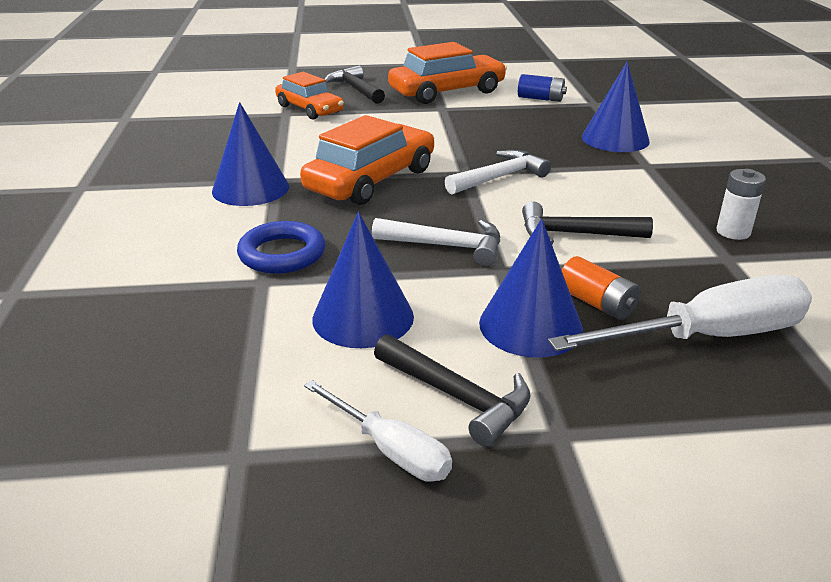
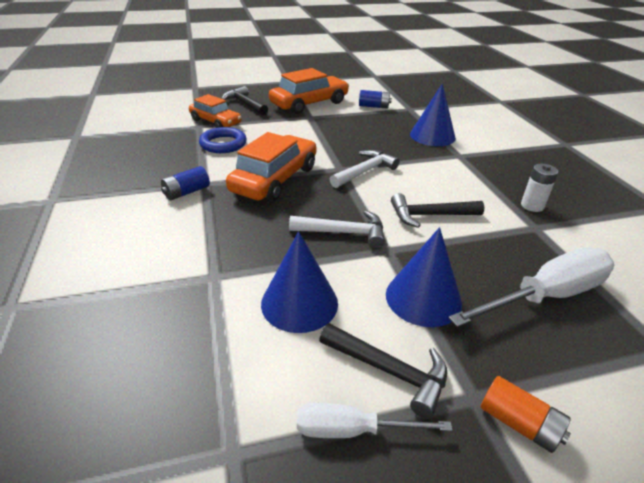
camera: 10 degrees left, 5 degrees up
(250, 188) = (186, 192): blue cone -> blue battery
(282, 254) = (224, 249): blue ring -> blue ring (223, 144)
(390, 449) = (353, 430): white screwdriver -> white screwdriver turned 150 degrees clockwise
(596, 303) = (463, 274): orange battery -> orange battery (519, 423)

